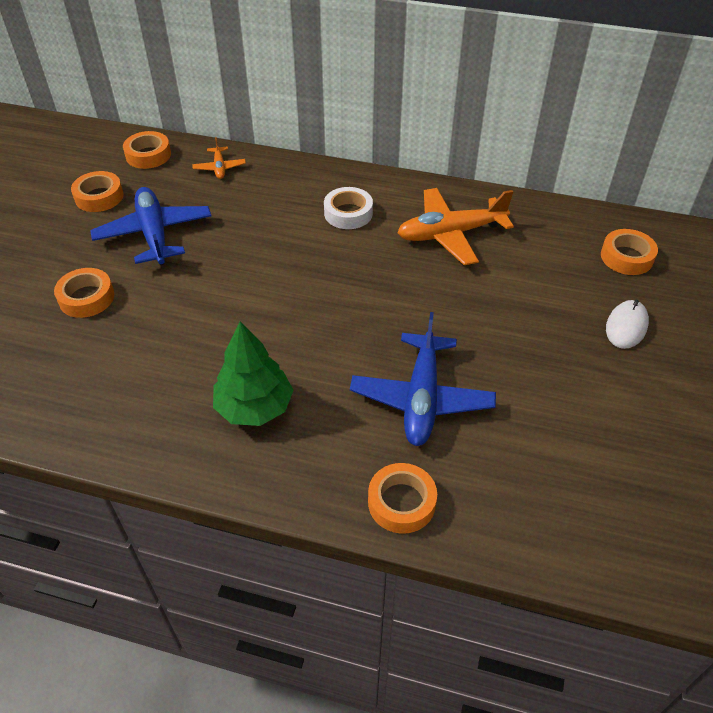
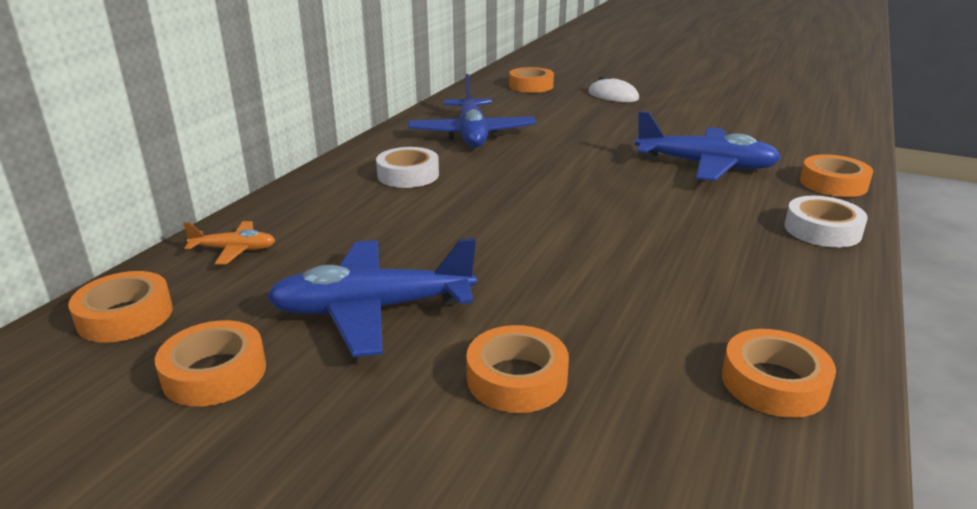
camera: 80 degrees left, 20 degrees down
(73, 407) = (774, 383): none -> orange tape
(254, 407) = (737, 243): green tree -> none
(287, 471) = (822, 230): none -> white tape
(451, 234) = (472, 134): orange plane -> blue plane

